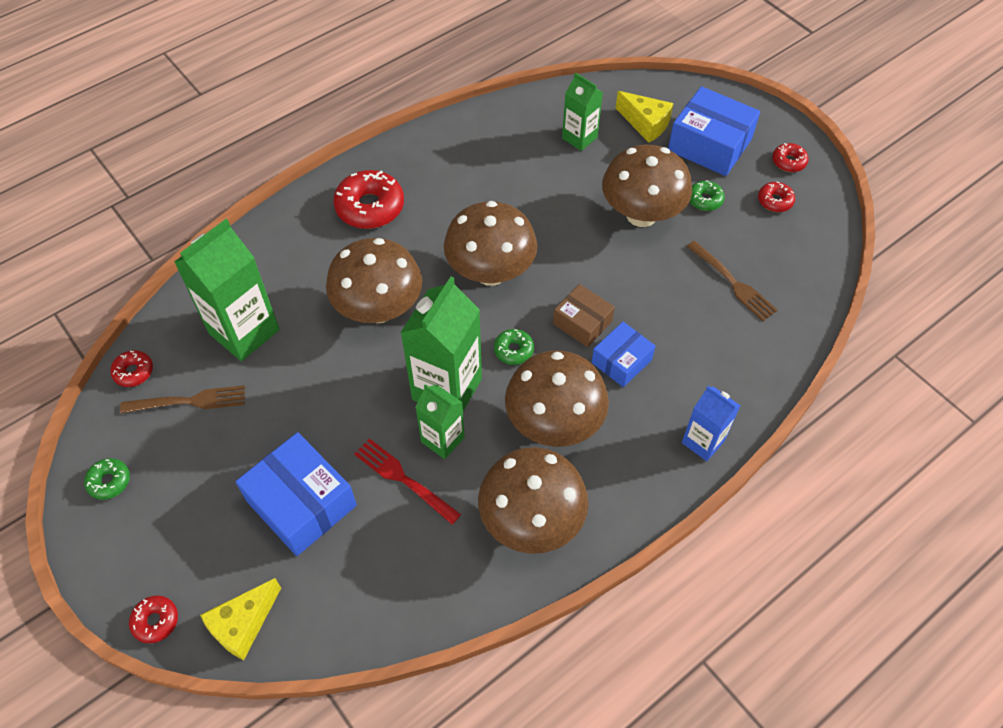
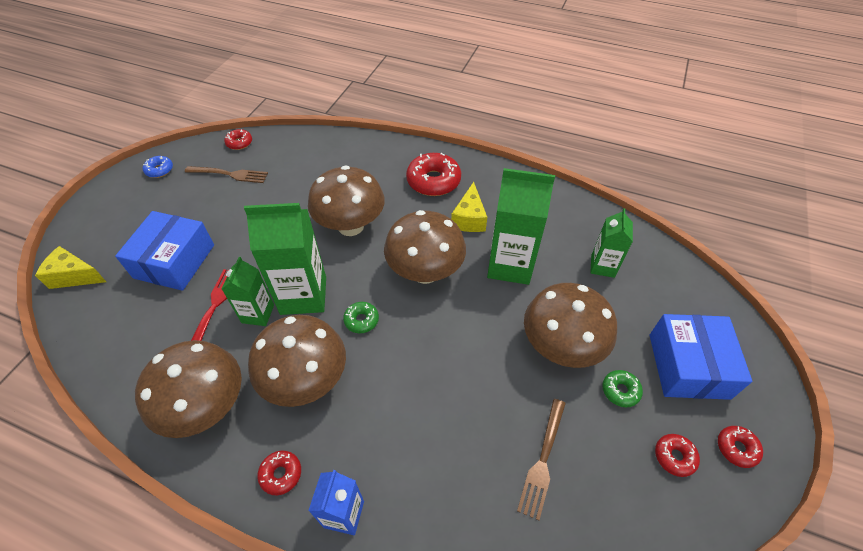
camera: 60 degrees right, 5 degrees down
(109, 481) = (159, 170): green donut -> blue donut
(155, 621) = (69, 235): red donut -> red donut (281, 474)
(189, 401) = (229, 174): brown fork -> brown fork turned 45 degrees counterclockwise
(244, 331) = (294, 172): green carton -> green carton (510, 265)
(582, 322) = (416, 355): brown box -> none
(621, 361) = (395, 402): blue box -> none
(645, 124) = (662, 305): yellow cheese -> yellow cheese (469, 218)

